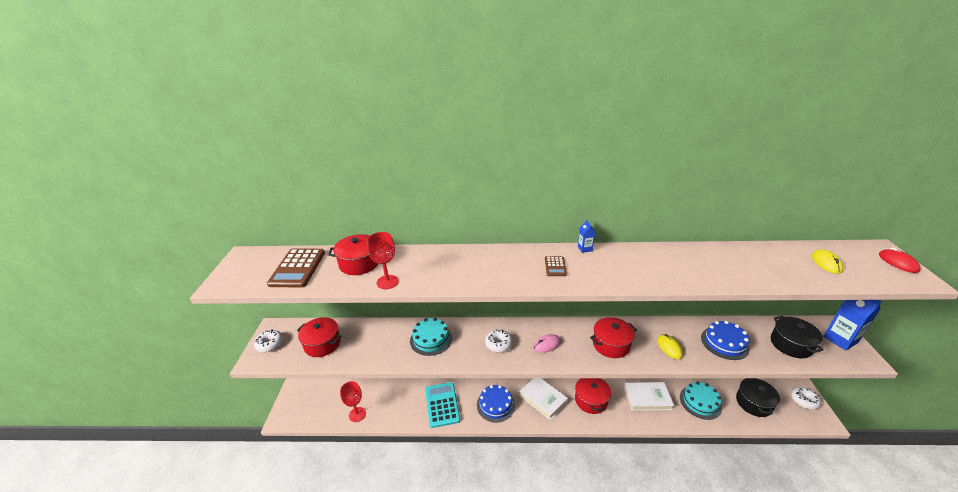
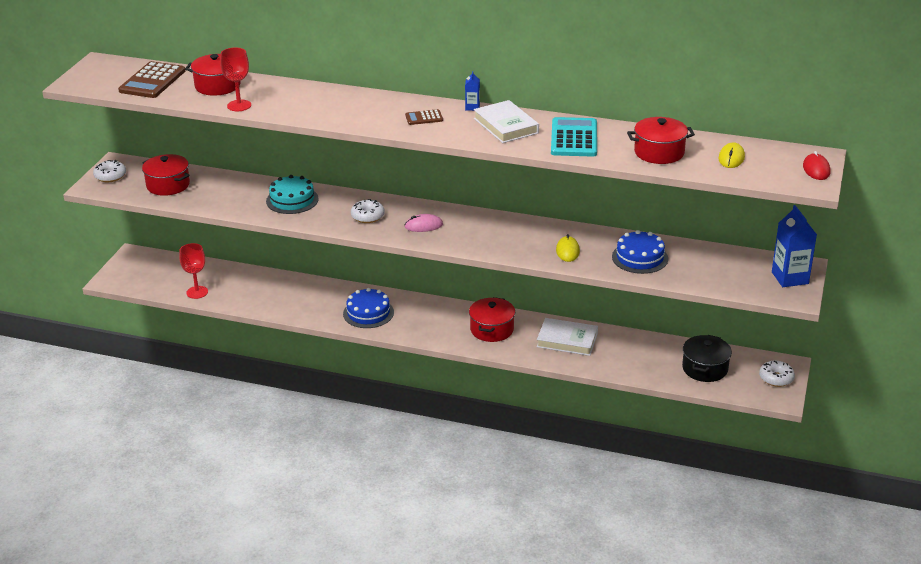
camera: 15 degrees right, 0 degrees up
(442, 404) = (302, 301): turquoise calculator -> turquoise calculator (574, 138)
(543, 399) = (431, 318): white book -> white book (506, 126)
(555, 266) = (424, 118): brown calculator -> brown calculator turned 60 degrees clockwise
(611, 344) = (500, 237): red pot -> red pot (659, 152)
(700, 402) = (634, 355): turquoise cake -> none
(791, 344) = (721, 272): black pot -> none

